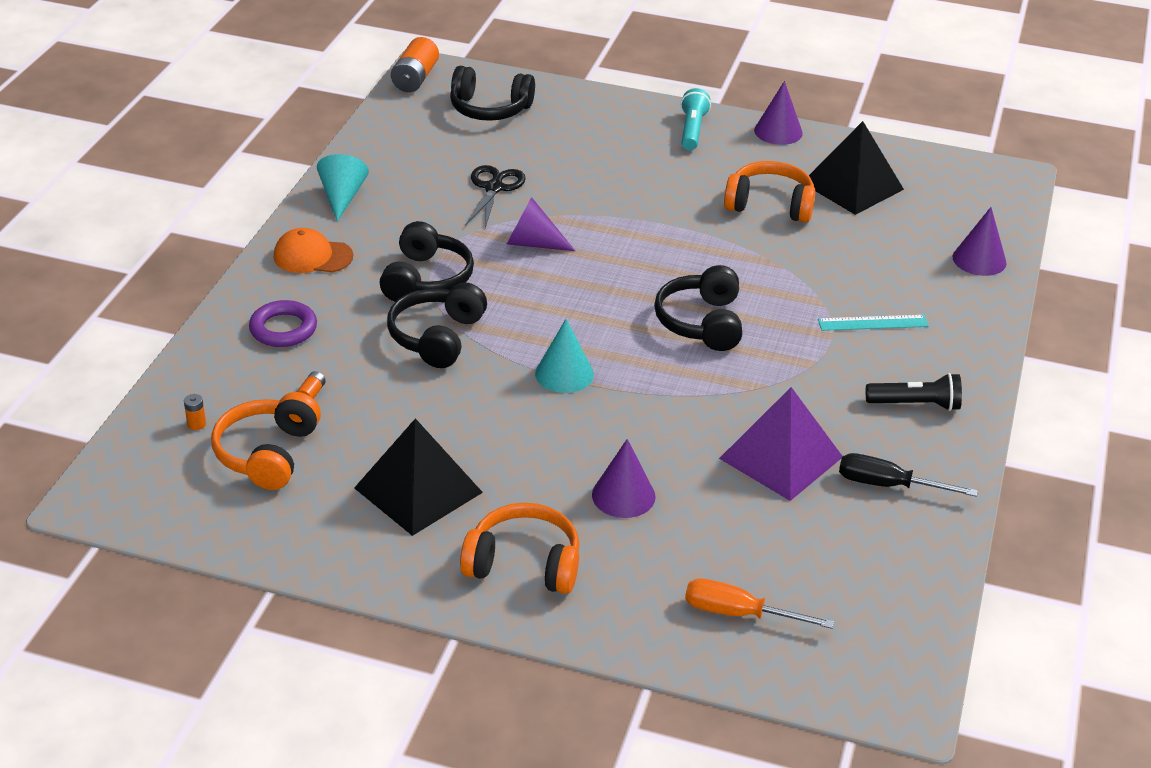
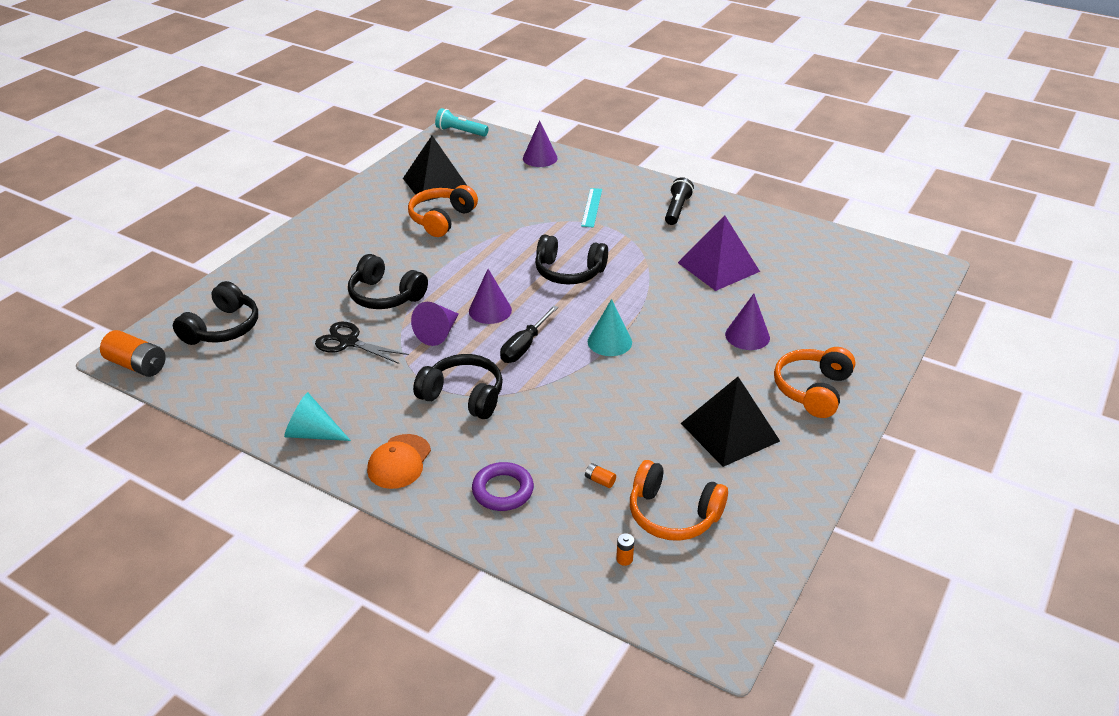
camera: 75 degrees left, 0 degrees up
(437, 337) = (545, 399): black headphones -> black headphones (385, 296)
(692, 130) = (324, 234): turquoise flashlight -> turquoise flashlight (460, 132)
(738, 613) = (860, 309): orange screwdriver -> none
(778, 131) = (350, 198): purple cone -> purple cone (490, 310)
(888, 485) = (750, 234): black screwdriver -> black screwdriver (524, 346)

